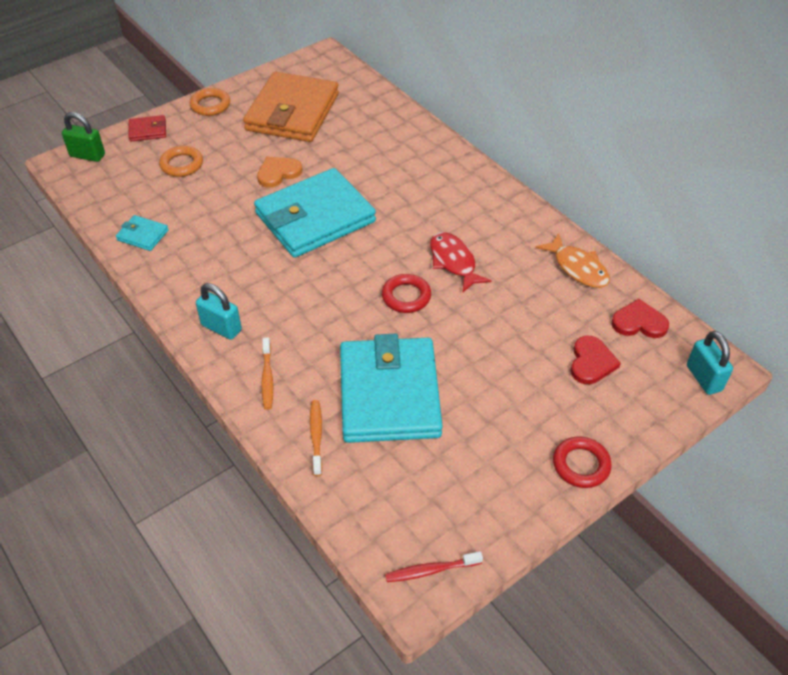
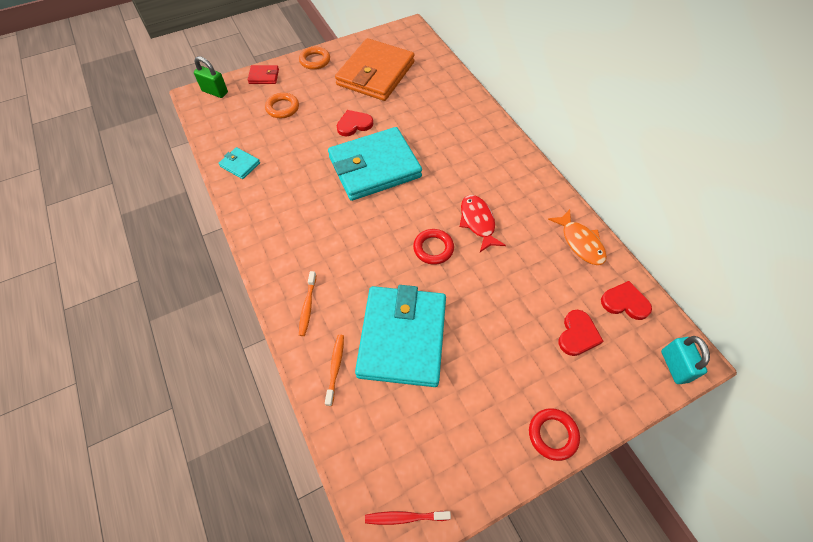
camera: 10 degrees right, 10 degrees up
(221, 327) = (281, 255): turquoise padlock -> none
(278, 173) = (354, 124): orange heart -> red heart

